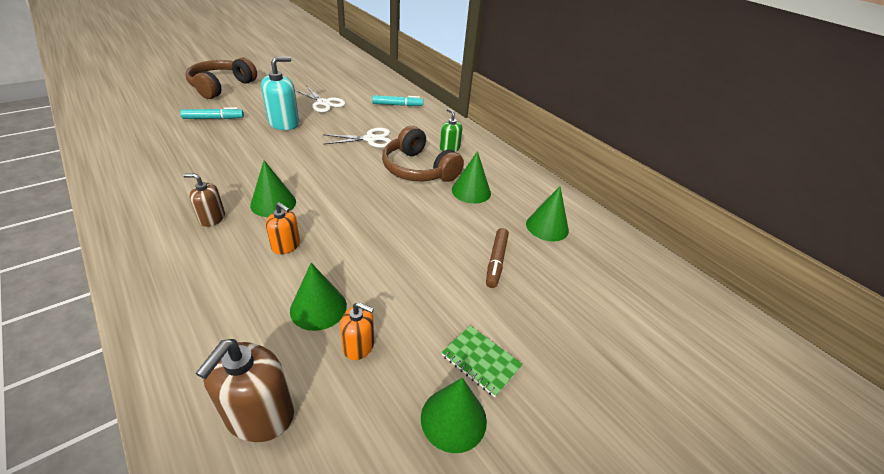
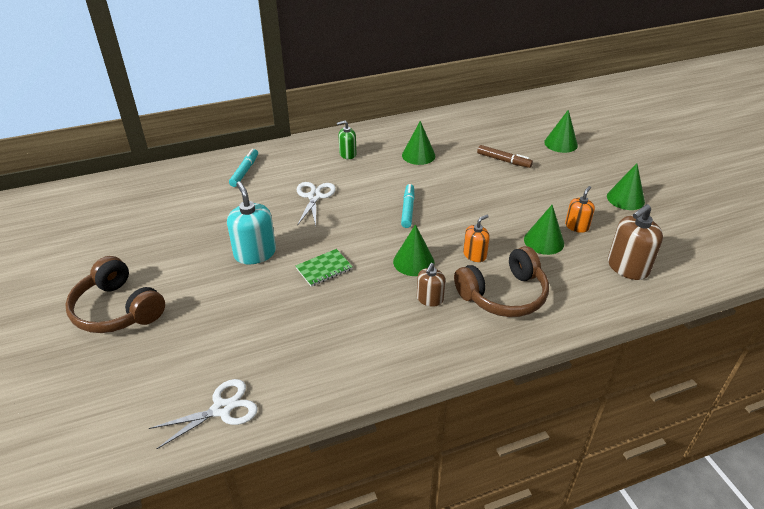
camera: 70 degrees left, 0 degrees up
(213, 118) = (218, 311): turquoise marker -> turquoise marker (407, 210)
(259, 414) = (627, 267): brown soap dispenser -> brown soap dispenser turned 105 degrees clockwise
(323, 103) = (215, 222): white scissors -> white scissors (222, 409)
(418, 169) = (378, 176): brown headphones -> brown headphones (504, 295)
(481, 361) = (588, 183): green notebook -> green notebook (324, 269)
(547, 227) = (469, 132): green cone -> green cone (561, 143)

